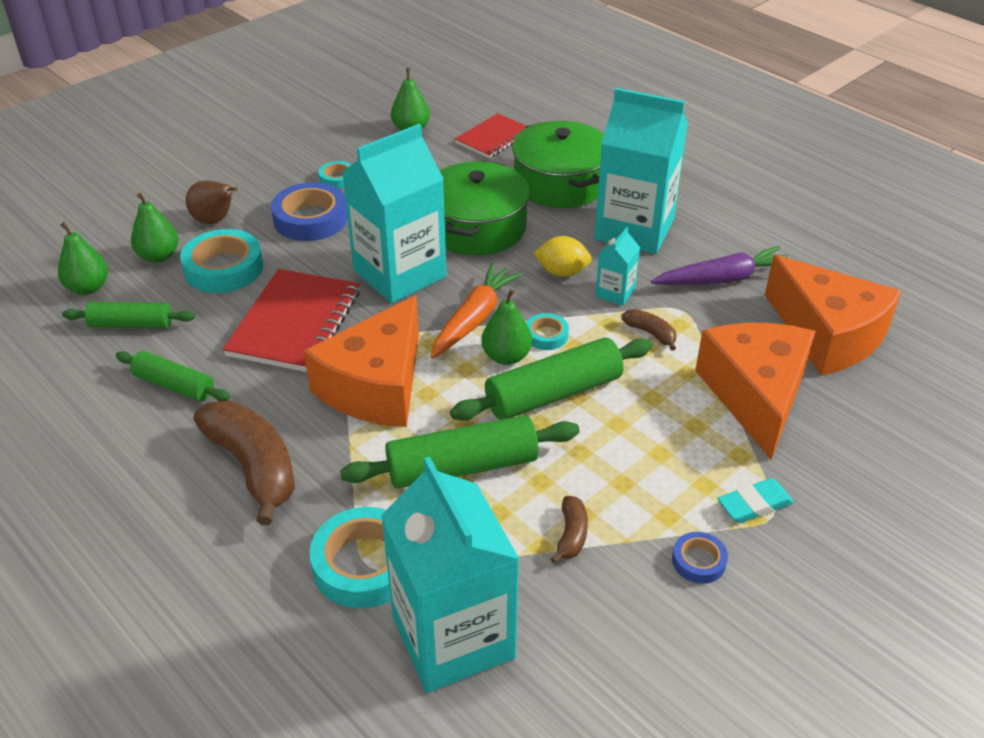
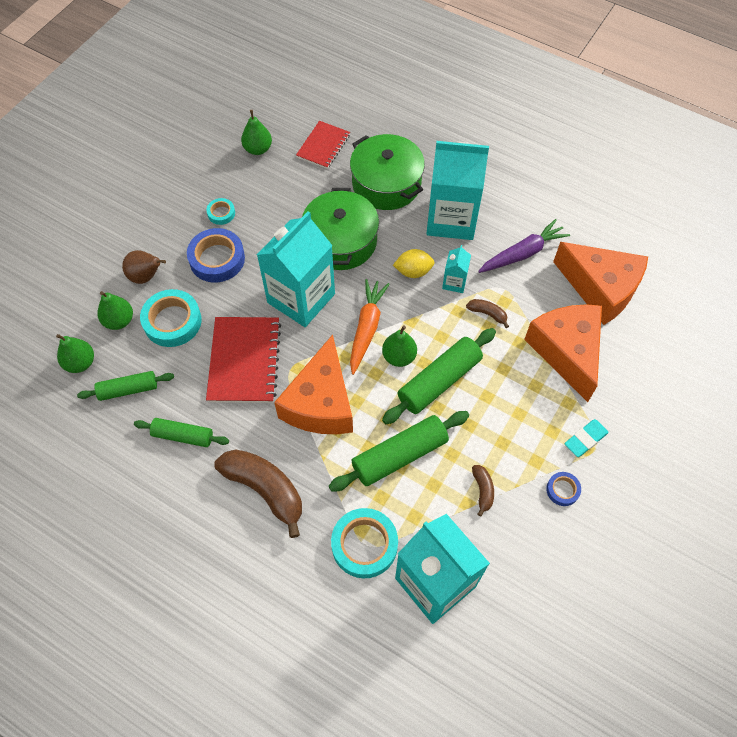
camera: 15 degrees left, 20 degrees up
(546, 335) = (419, 332): turquoise tape -> none

